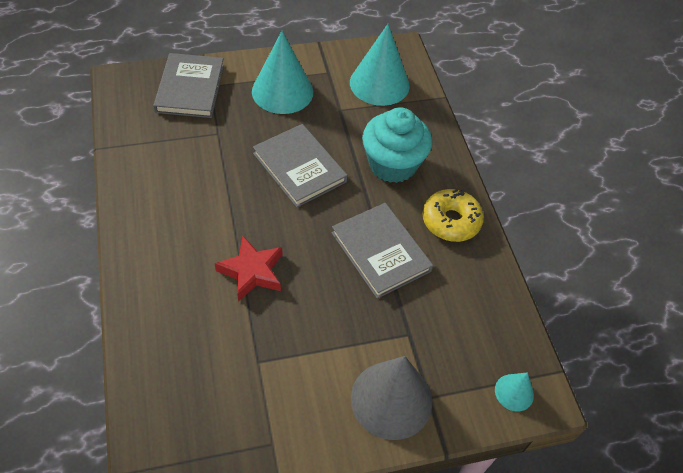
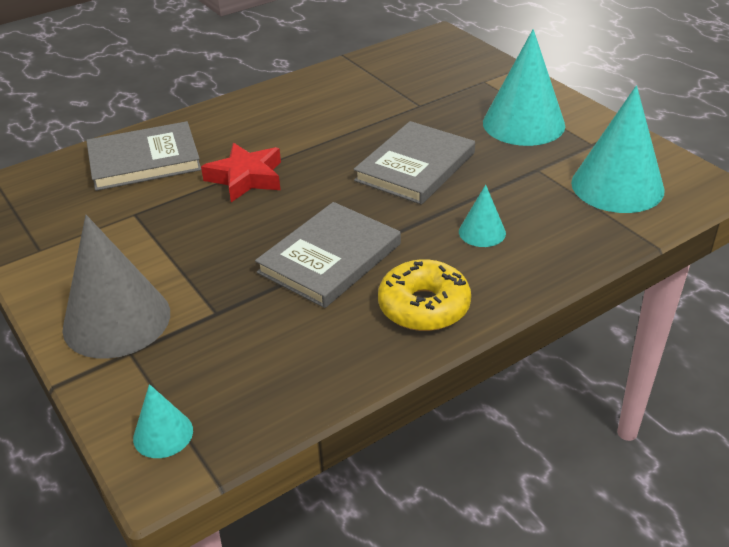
camera: 75 degrees right, 15 degrees down
(190, 88) = (467, 72): grey book -> grey book (144, 160)
(392, 164) = (482, 232): turquoise cupcake -> turquoise cone

